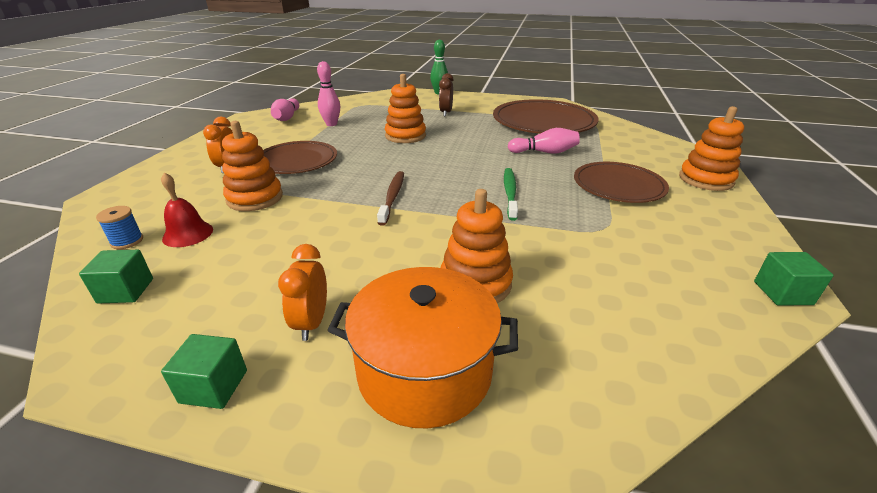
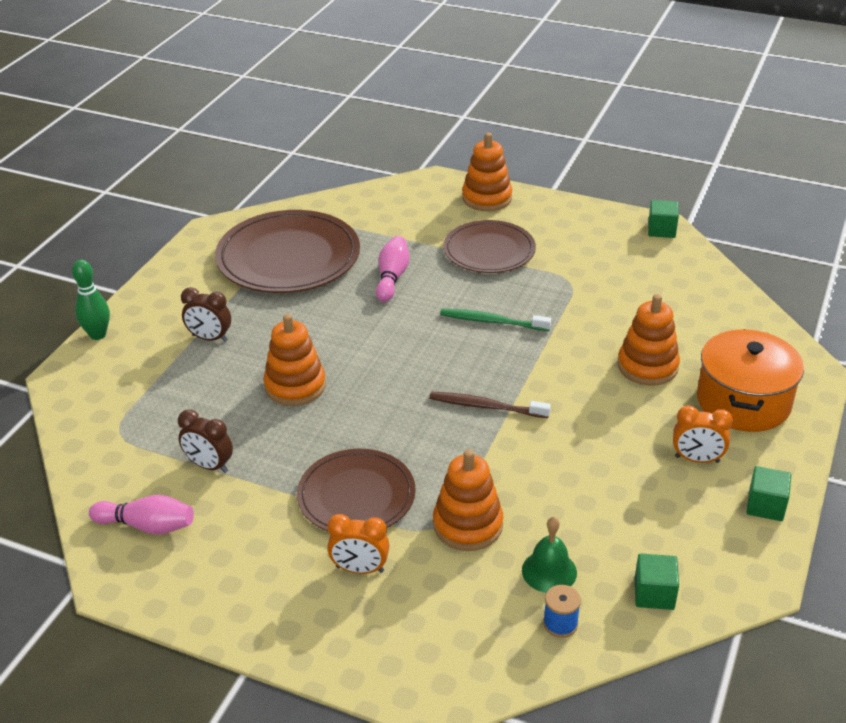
camera: 80 degrees left, 5 degrees up
(188, 234) = (549, 571): red bell -> green bell
(331, 124) = (209, 466): pink bowling pin -> brown clock

